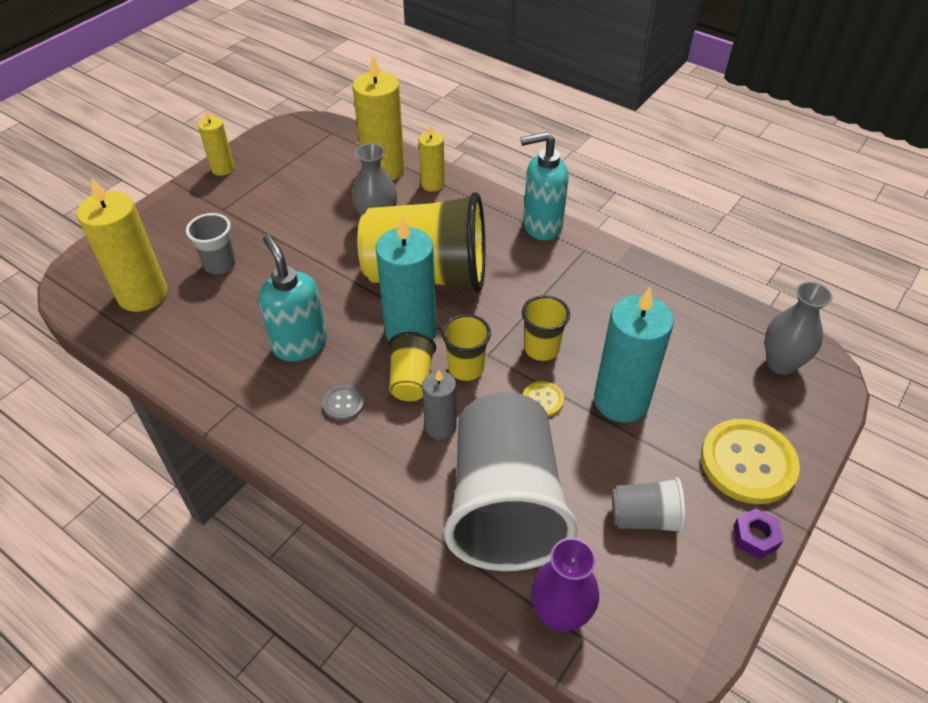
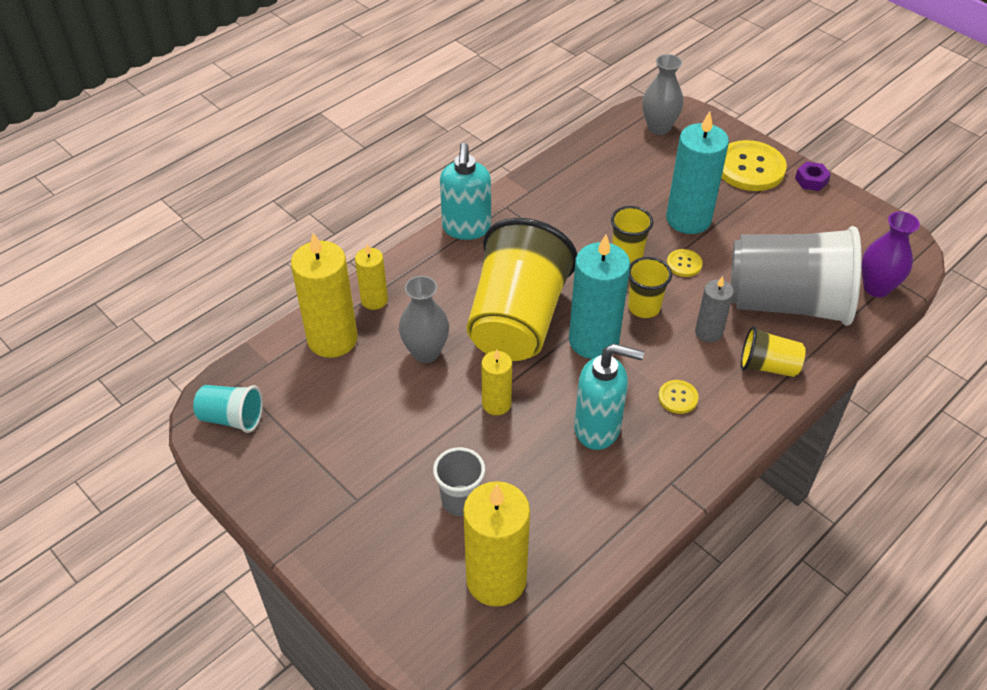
camera: 80 degrees left, 0 degrees up
(223, 168) = (272, 500): yellow candle -> yellow candle (496, 404)
(297, 136) = (232, 418): none -> turquoise cup
(300, 344) = (598, 428): turquoise soap dispenser -> turquoise soap dispenser turned 150 degrees counterclockwise
(343, 404) = (678, 398): grey button -> yellow button
(411, 380) = (653, 346): yellow cup -> yellow cup (767, 366)
(645, 518) = (797, 229): grey cup -> none

